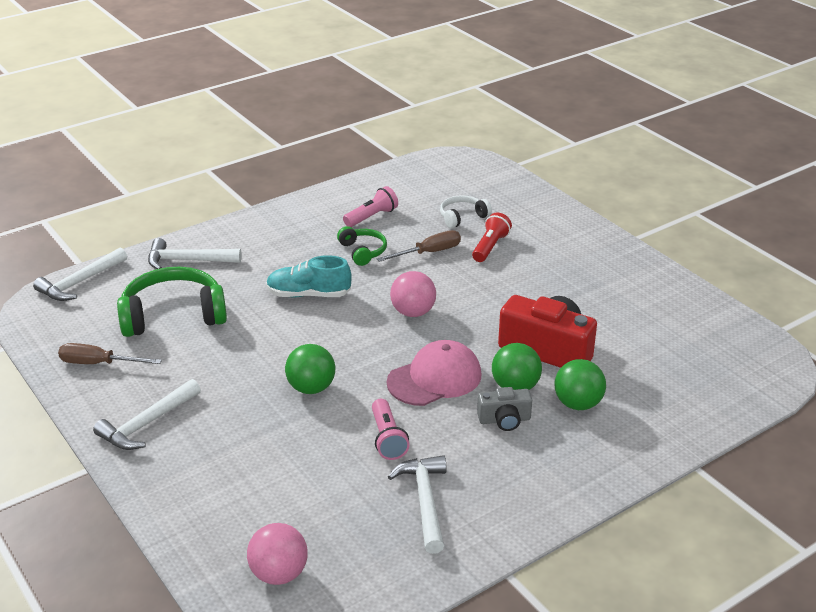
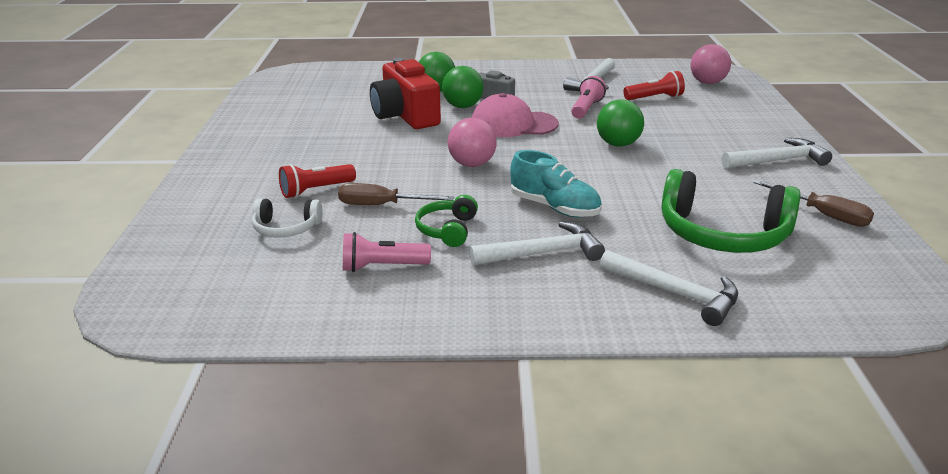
camera: 145 degrees left, 5 degrees down
(80, 282) = (847, 314): white hammer -> white hammer (543, 253)
(326, 497) = (654, 98): none -> red flashlight

